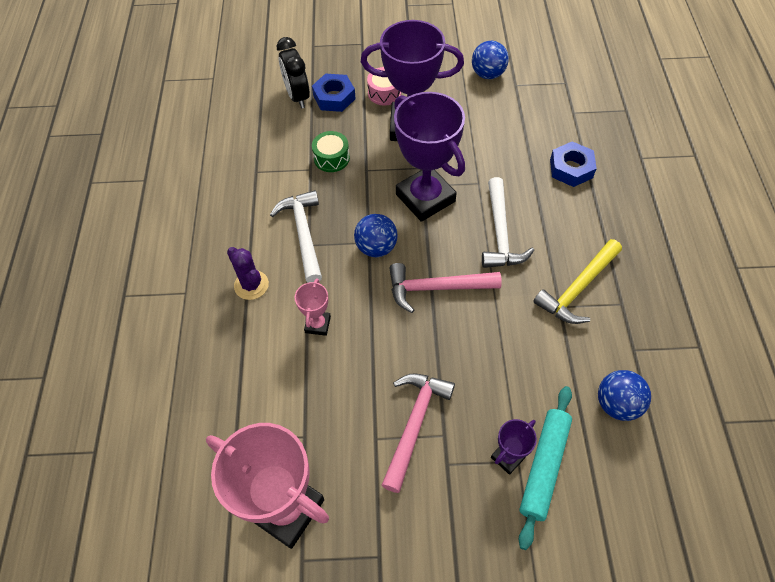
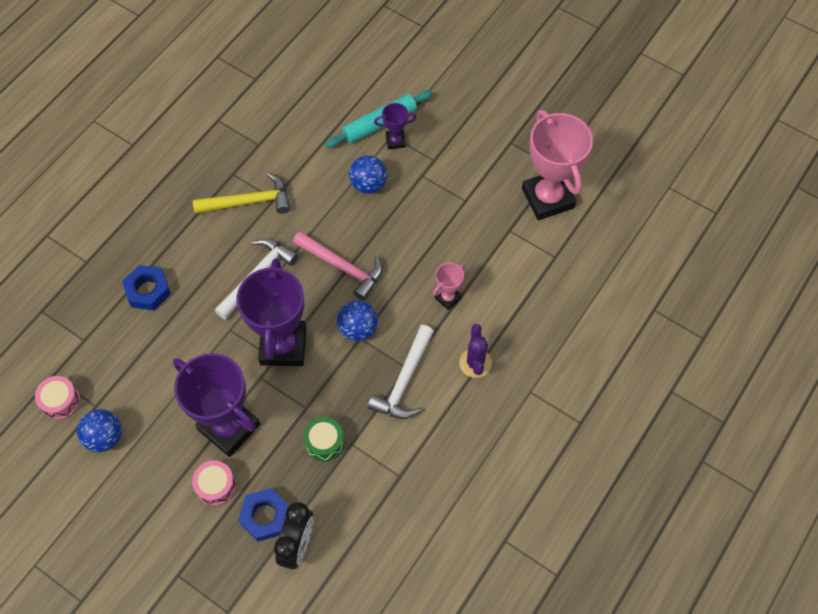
camera: 145 degrees left, 5 degrees up
(414, 424) = (435, 193): pink hammer -> none
(541, 74) = (61, 401): none -> pink drum
(617, 404) = (303, 125): blue ball -> blue ball (368, 184)

